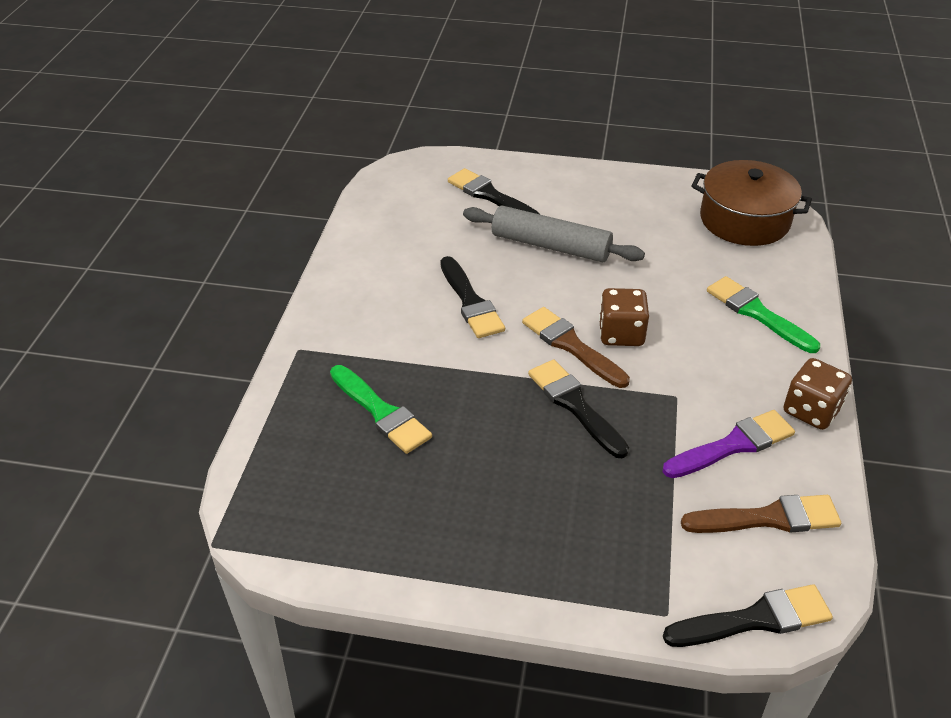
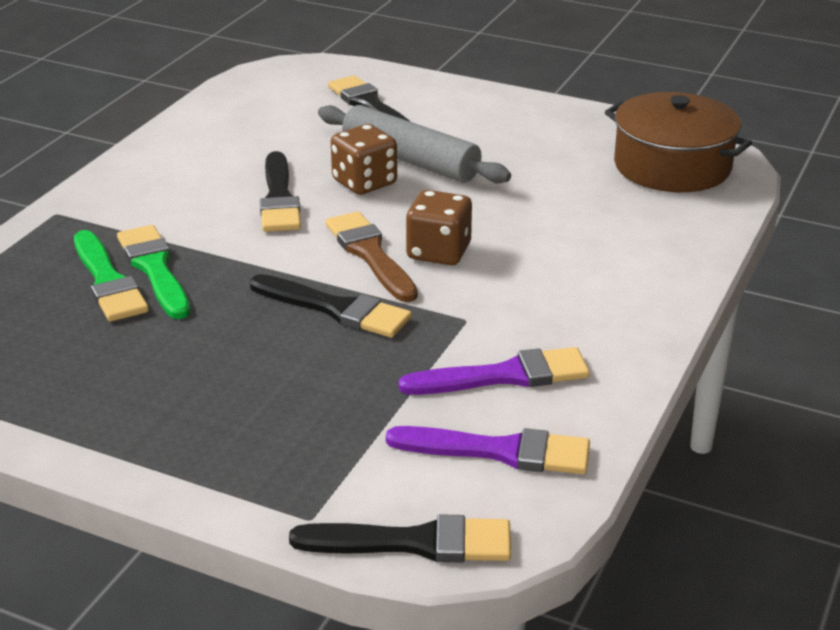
camera: 15 degrees right, 10 degrees down
(575, 405) = (336, 309): black brush -> black brush turned 135 degrees clockwise
(757, 313) = (625, 256): green brush -> green brush (154, 269)
(768, 518) = (500, 451): brown brush -> purple brush
(811, 410) = (629, 359): brown dice -> brown dice (364, 182)

